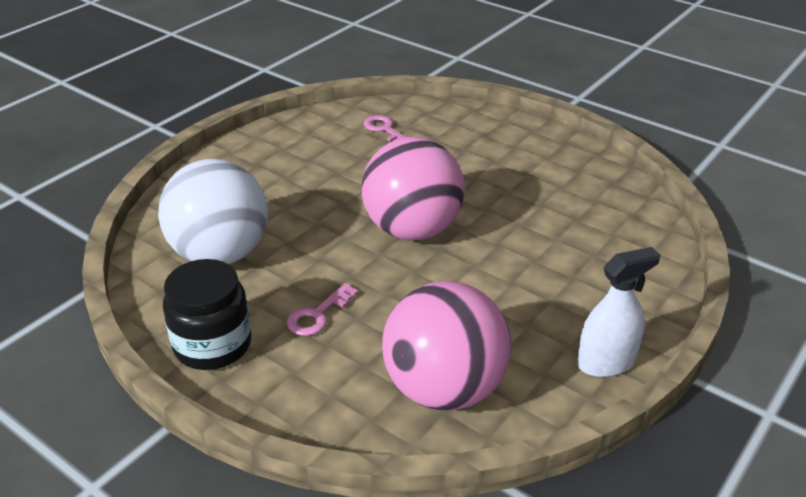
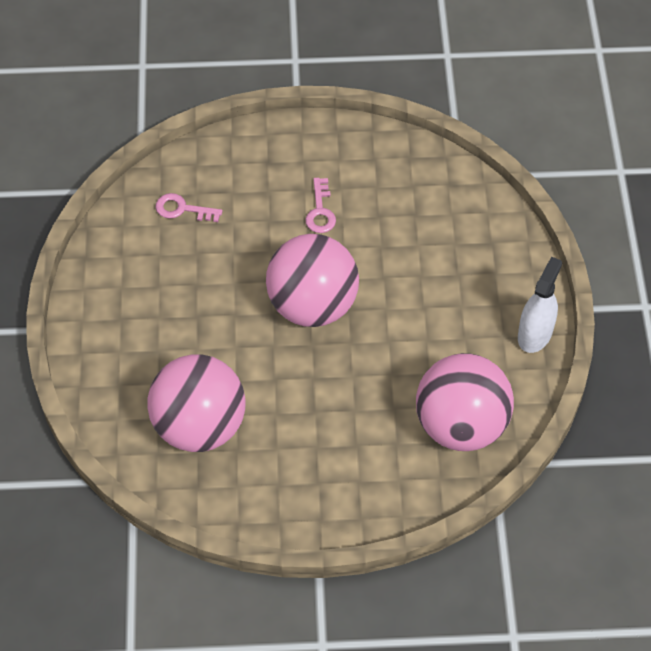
camera: 40 degrees left, 20 degrees up
(212, 345) = (285, 501): black jar -> none
(220, 254) = (200, 426): white ball -> pink ball
(318, 315) = (326, 427): pink key -> pink key (320, 211)

